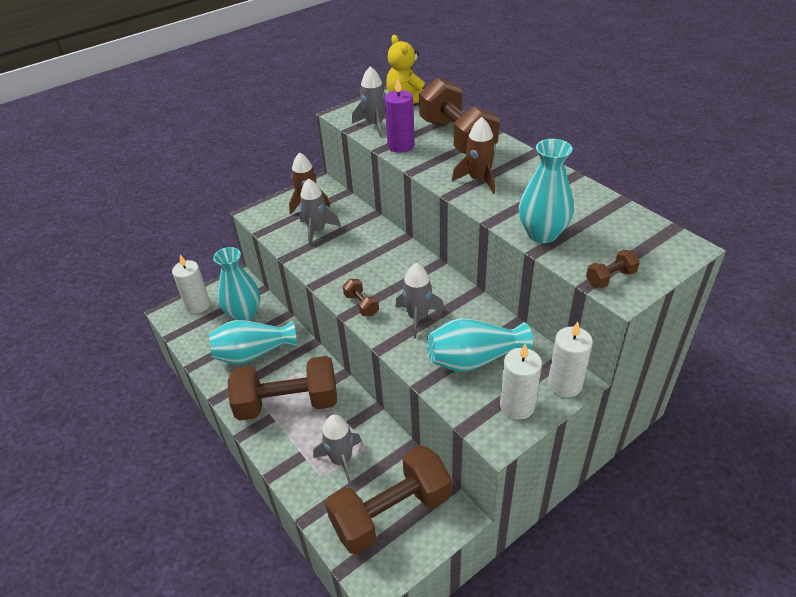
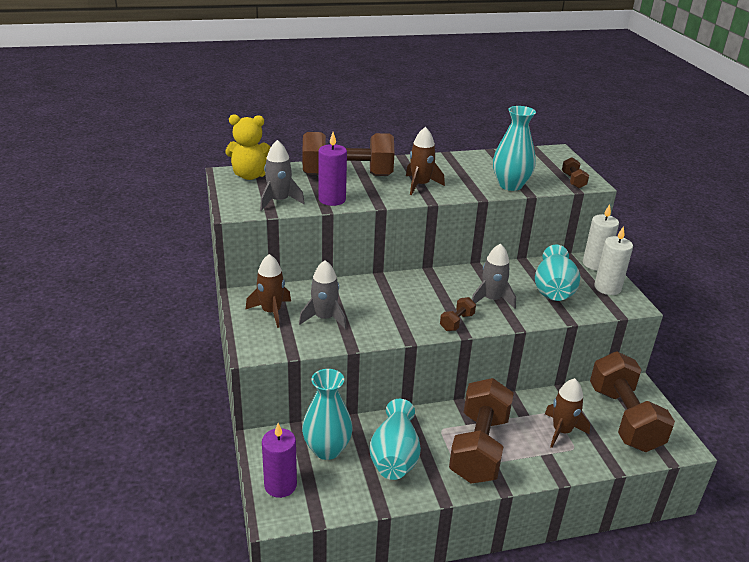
camera: 70 degrees left, 10 degrees down
(198, 305) = (280, 485): white candle -> purple candle
(341, 460) = (562, 431): grey rocket -> brown rocket
(361, 305) = (457, 322): brown dumbbell -> brown dumbbell turned 45 degrees counterclockwise

